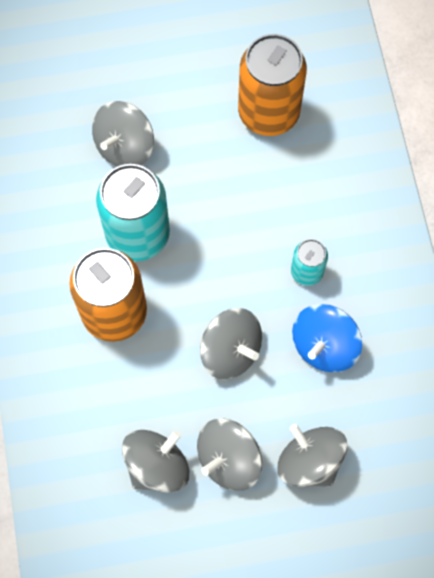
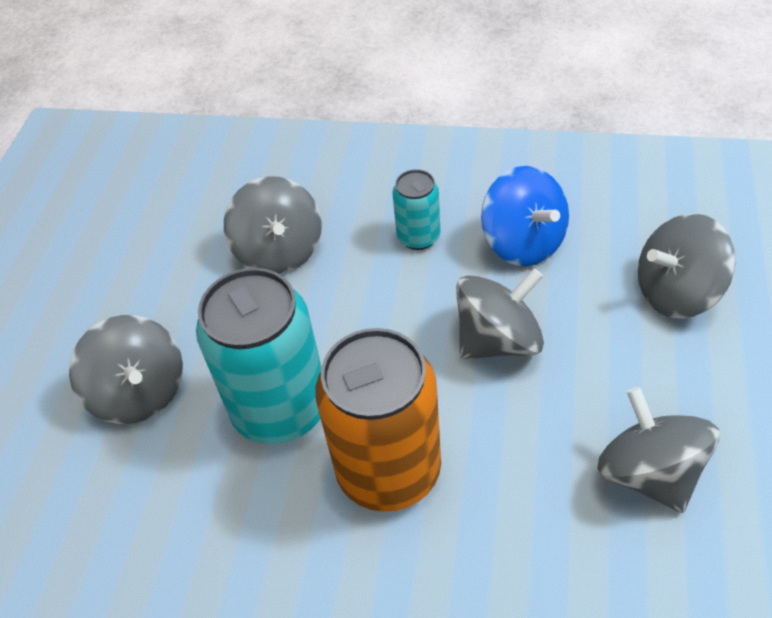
camera: 65 degrees left, 20 degrees down
(228, 459) = (657, 380): grey spinning top -> grey spinning top (279, 251)
(268, 113) = (190, 225): orange can -> none

